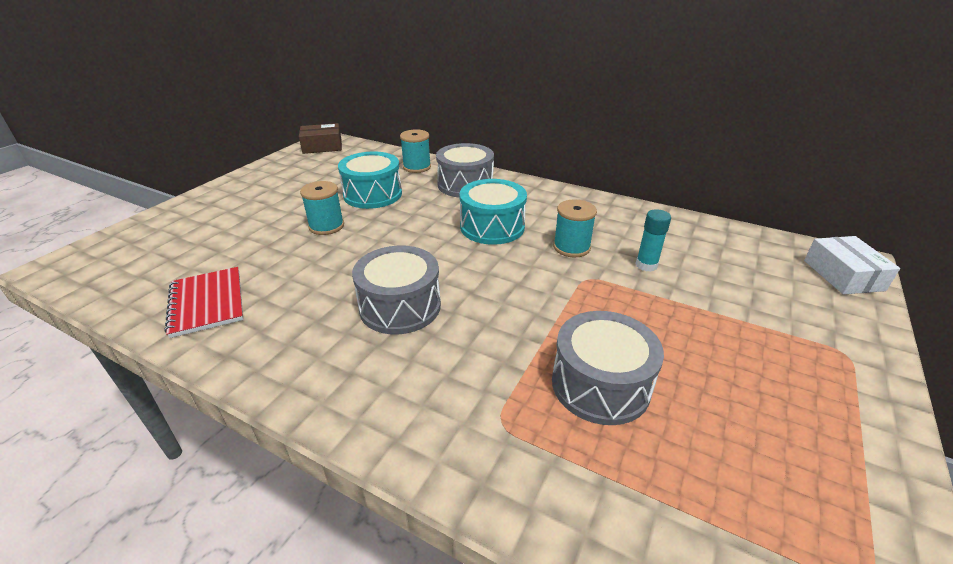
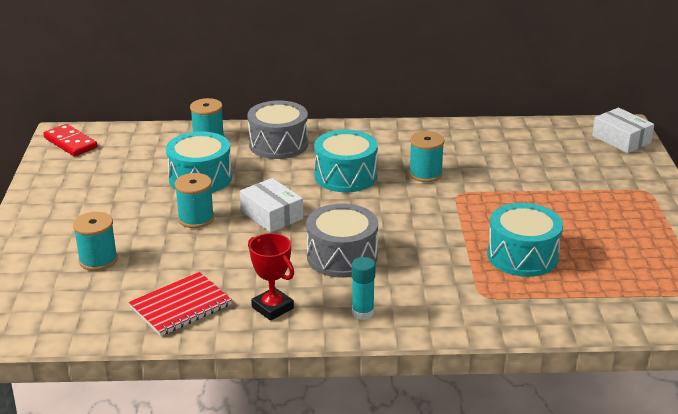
camera: 30 degrees left, 5 degrees down
(207, 303) = (181, 306): red notebook -> red notebook turned 75 degrees counterclockwise
(213, 237) = (98, 260): none -> turquoise spool
(273, 338) = (272, 307): none -> red trophy
(322, 146) = (70, 143): brown box -> red domino
(388, 242) = (271, 215): none -> white box
(600, 385) = (522, 256): grey drum -> turquoise drum
(646, 265) = (491, 171): turquoise glue stick -> turquoise glue stick (362, 313)

